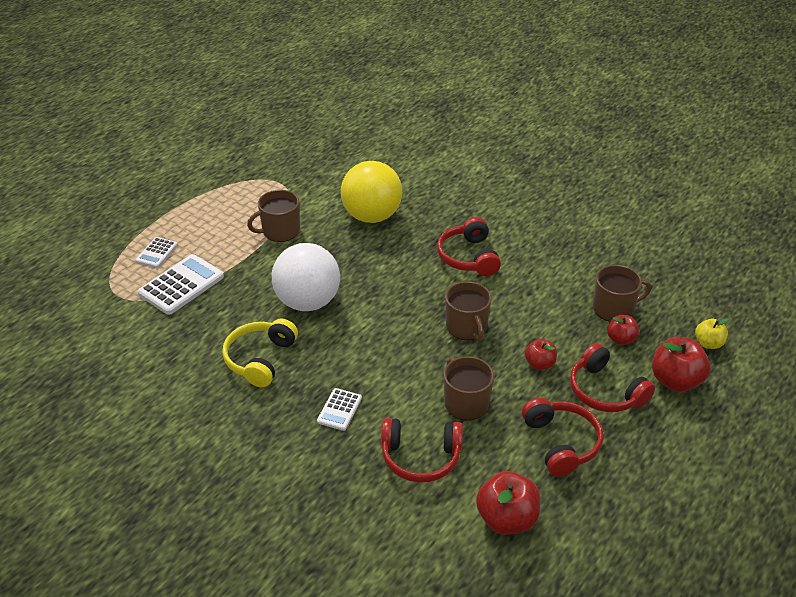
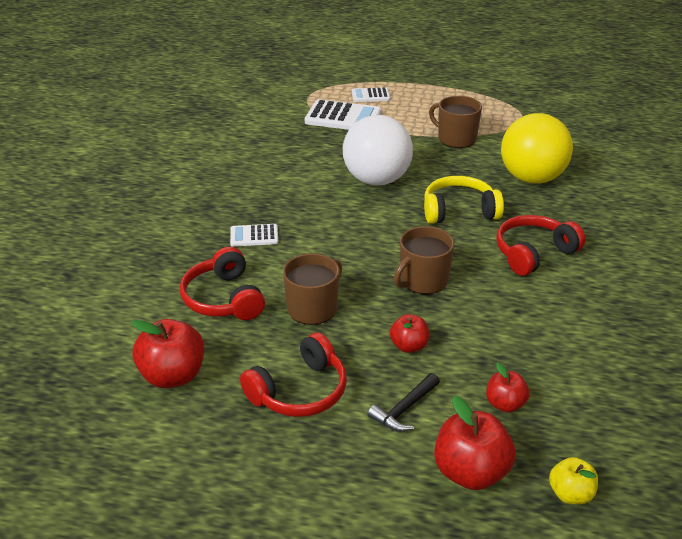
camera: 65 degrees right, 5 degrees down
(260, 359) = (286, 178): yellow headphones -> yellow headphones (459, 211)
(605, 391) = (404, 409): red headphones -> black hammer
(614, 309) = (555, 386): brown mug -> none

